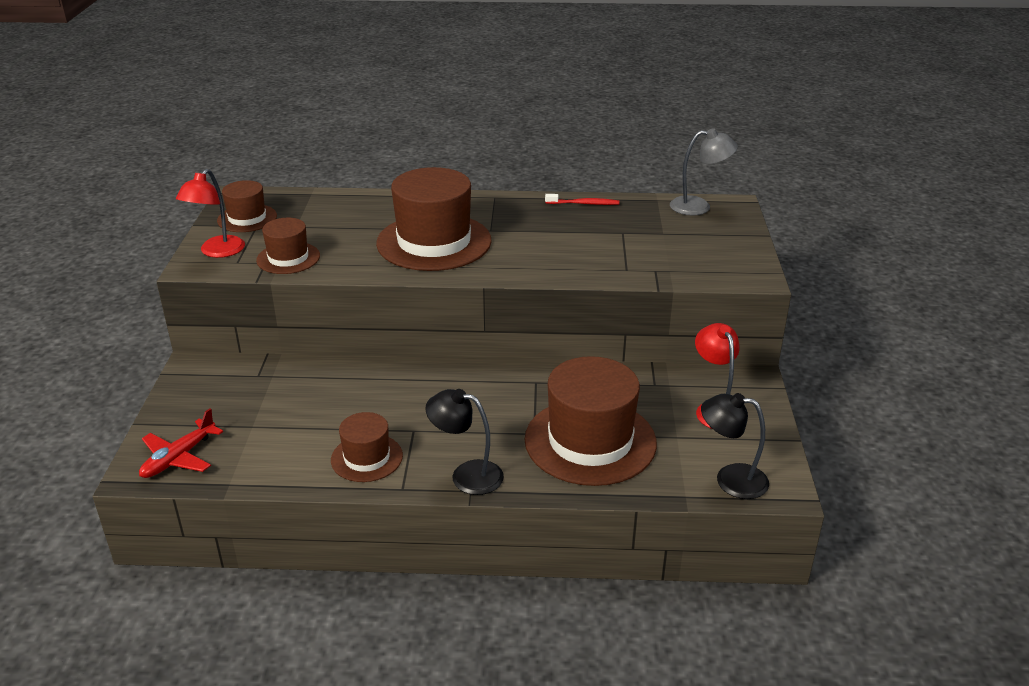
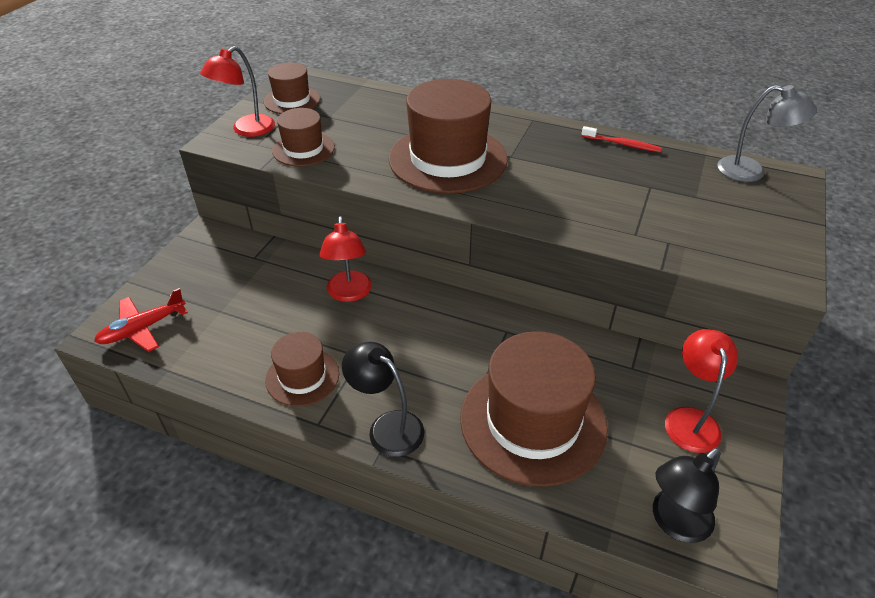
camera: 20 degrees right, 10 degrees up
(373, 384) = (349, 294): none -> red lamp
(730, 479) = (674, 523): black lamp -> black lamp turned 75 degrees counterclockwise

